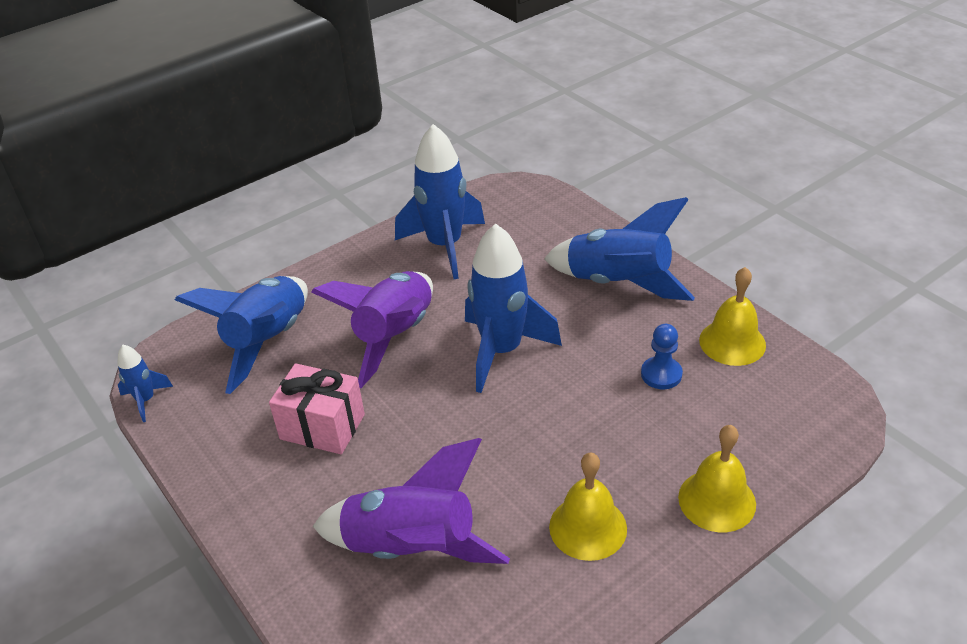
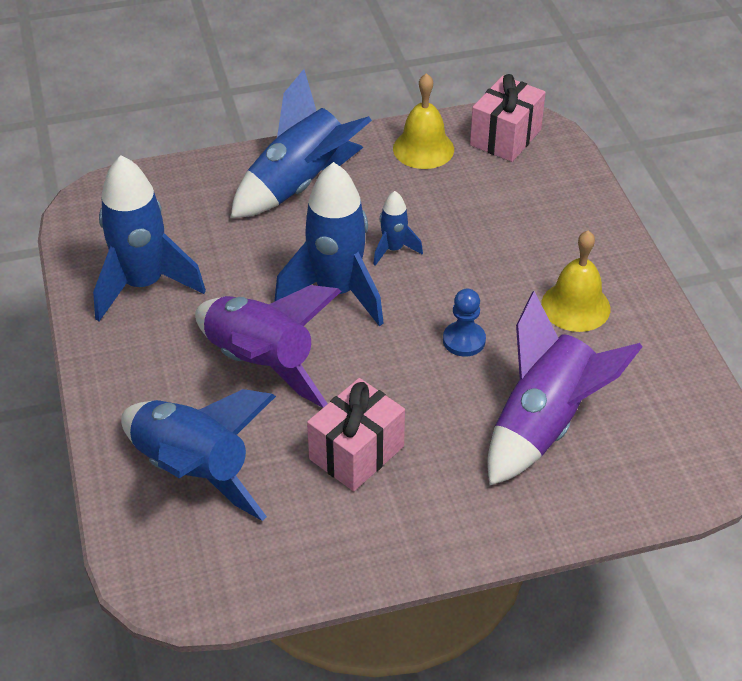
camera: 70 degrees left, 5 degrees up
(146, 400) = (217, 605): blue rocket -> blue rocket (393, 249)
(661, 374) = (434, 203): blue pawn -> blue pawn (464, 340)
(717, 500) = (585, 225): yellow bell -> none
(802, 395) = (505, 137): none -> pink gift

